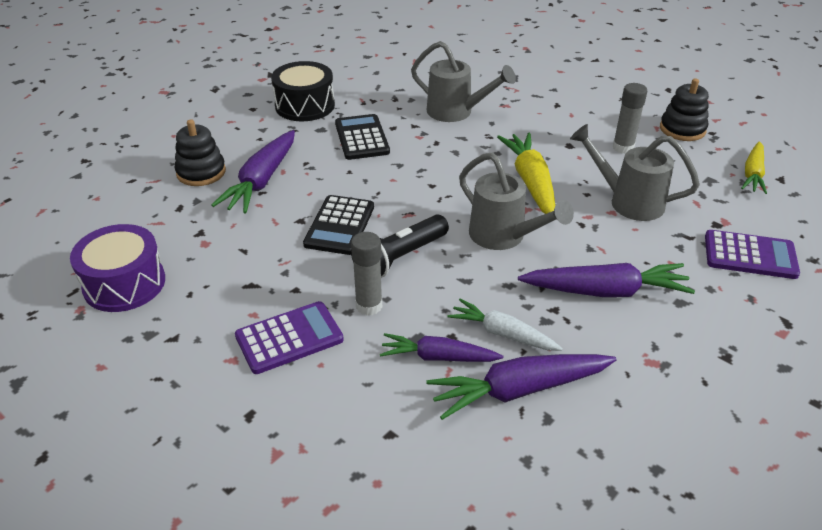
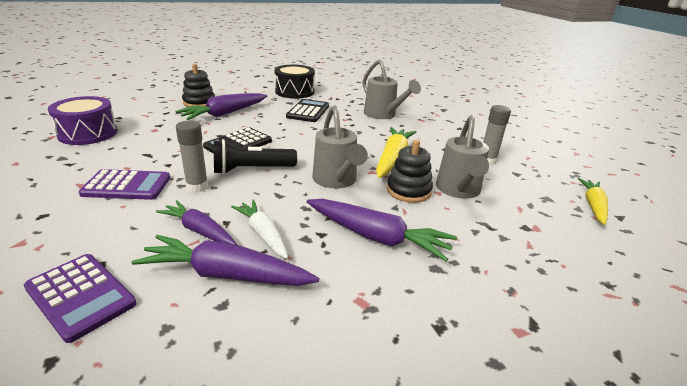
camera: 25 degrees right, 10 degrees down
(628, 202) = (458, 190): grey watering can -> grey watering can turned 135 degrees counterclockwise
(682, 129) = (550, 164): black stacking toy -> black stacking toy (408, 191)
(750, 255) = (539, 258): purple calculator -> purple calculator (80, 296)
(753, 174) = (593, 206): yellow carrot -> yellow carrot turned 150 degrees clockwise

